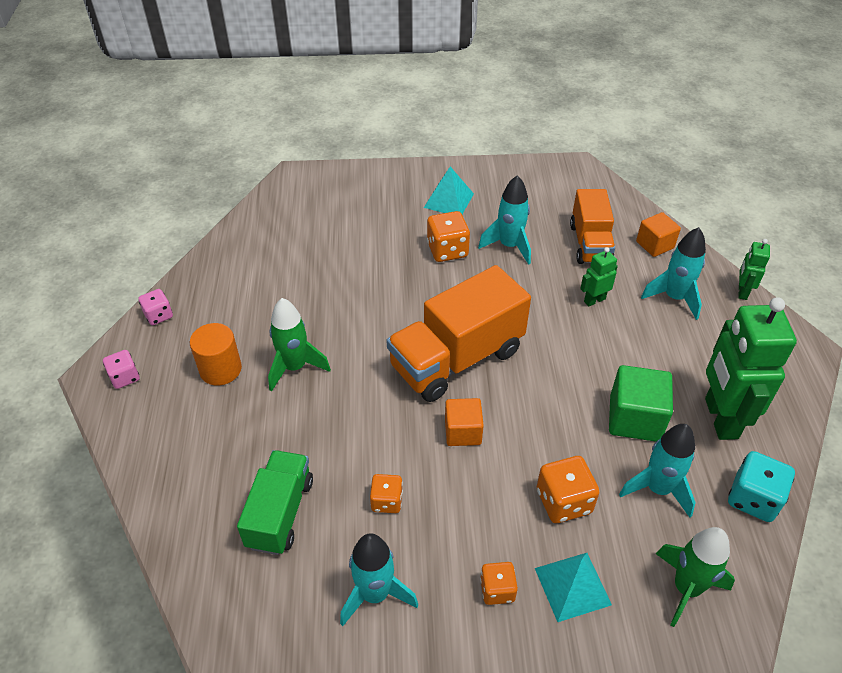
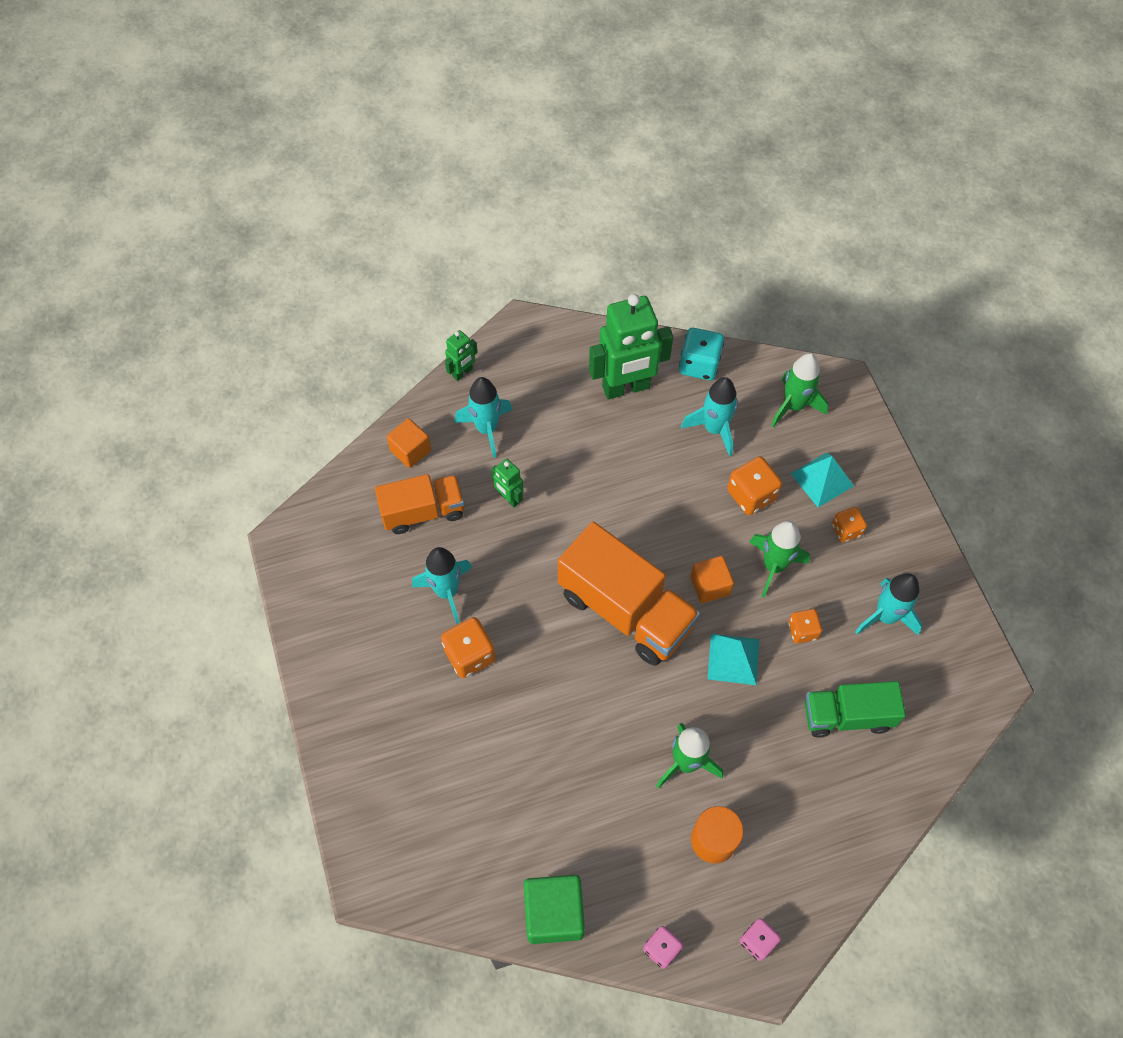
camera: 105 degrees left, 15 degrees up
(448, 200) = (380, 674): turquoise pyramid -> turquoise pyramid (733, 659)
(469, 497) = (774, 566): none -> green rocket
(634, 418) = (648, 451): green cube -> green cube (554, 913)
(742, 292) = (462, 373): green robot -> green robot turned 45 degrees counterclockwise

